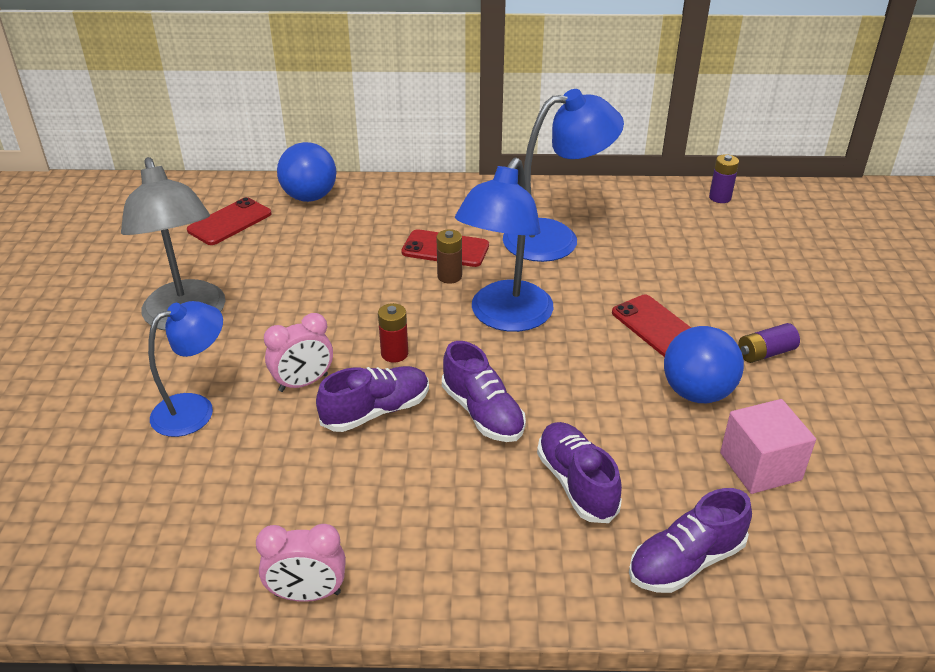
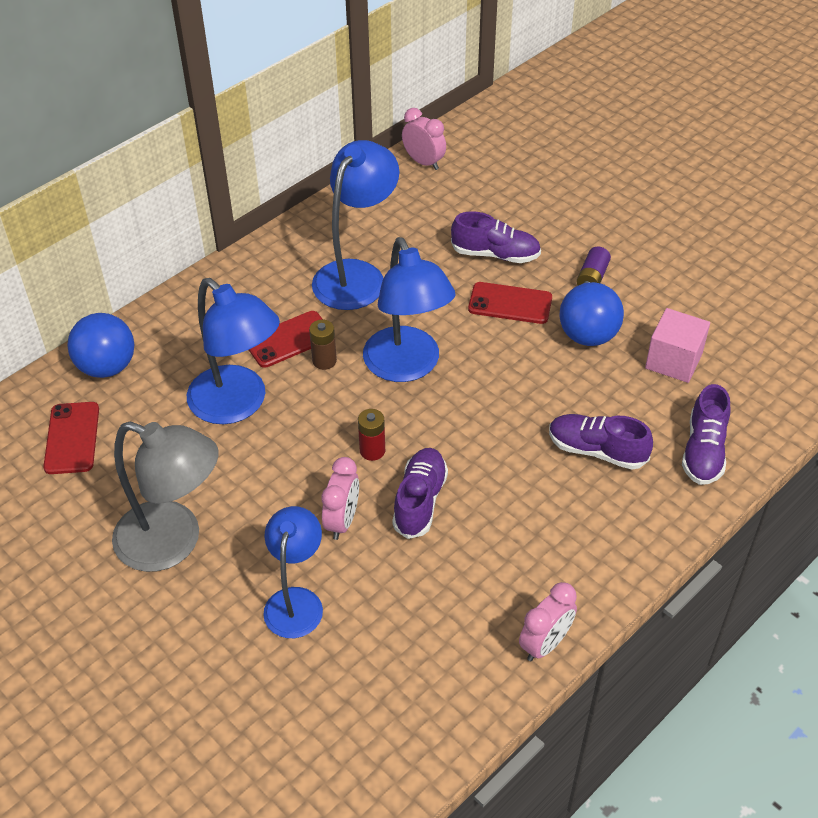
camera: 45 degrees left, 10 degrees up
(351, 266) = (238, 404): none -> blue lamp
(482, 413) = (486, 448): purple shoe -> purple shoe (495, 254)
(720, 197) = (423, 162): purple battery -> pink clock

